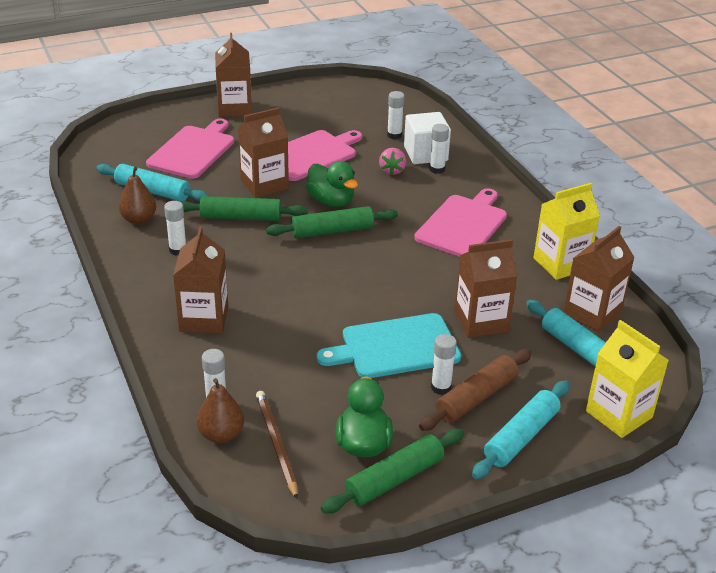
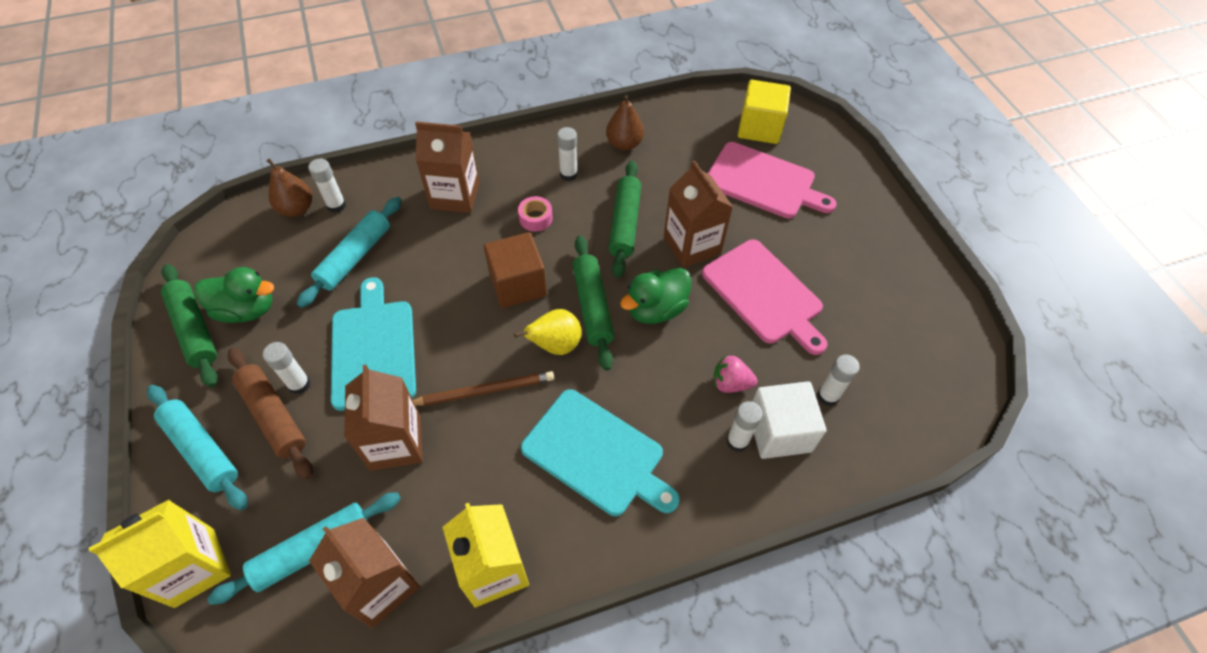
camera: 95 degrees right, 20 degrees up
(126, 150) = (759, 128): none -> yellow cube
(152, 191) = (677, 152): turquoise rolling pin -> turquoise rolling pin (355, 257)
(235, 108) = (871, 219): brown carton -> none
(235, 266) = (535, 218): none -> pink tape
(276, 444) = (271, 245): brown pencil -> brown pencil (484, 390)
(313, 271) = (517, 284): none -> brown cube
(373, 247) = (555, 345): none -> yellow pear
(463, 224) = (597, 454): pink cutting board -> turquoise cutting board

